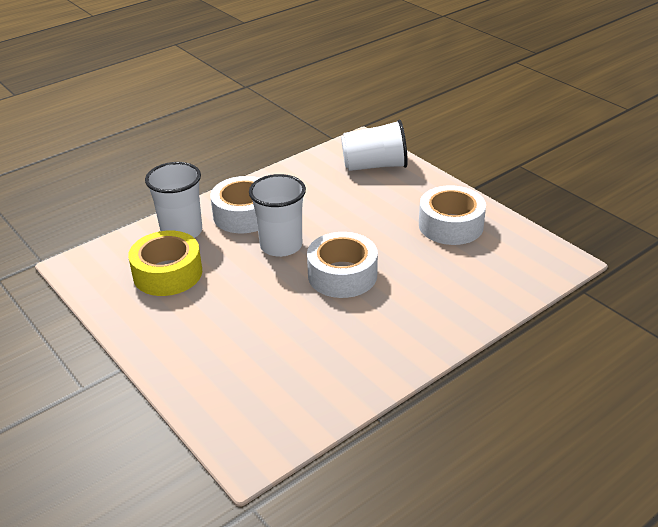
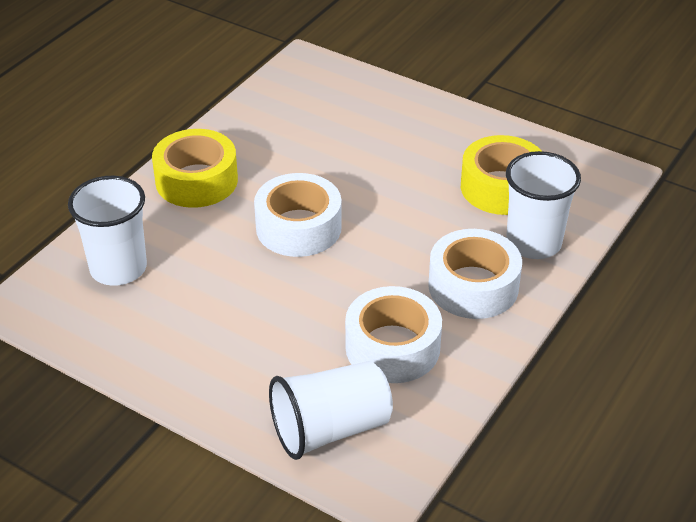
camera: 160 degrees right, 5 degrees up
(281, 245) = (394, 250): white cup -> white cup (118, 268)
(413, 332) = (196, 180): none -> yellow tape
(450, 225) = (180, 331): white tape -> white tape (392, 347)

